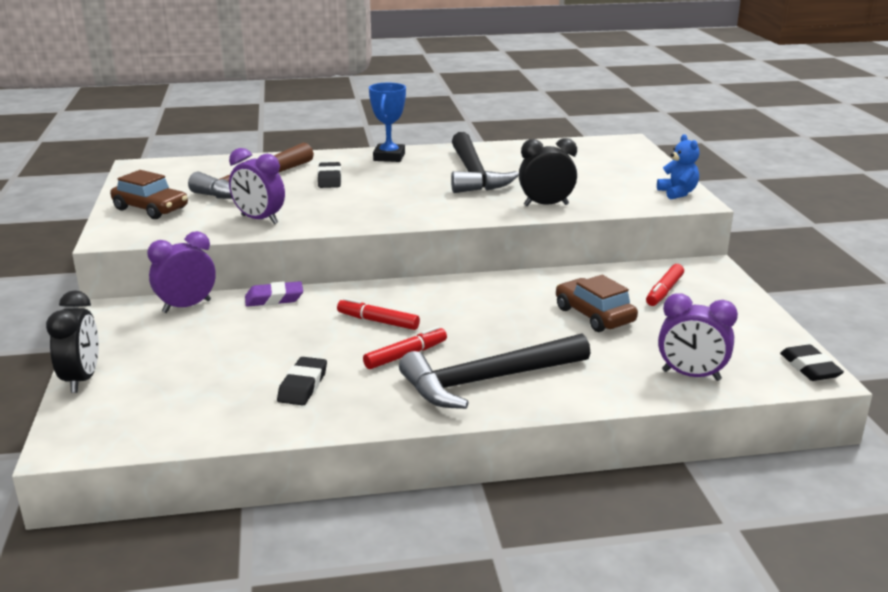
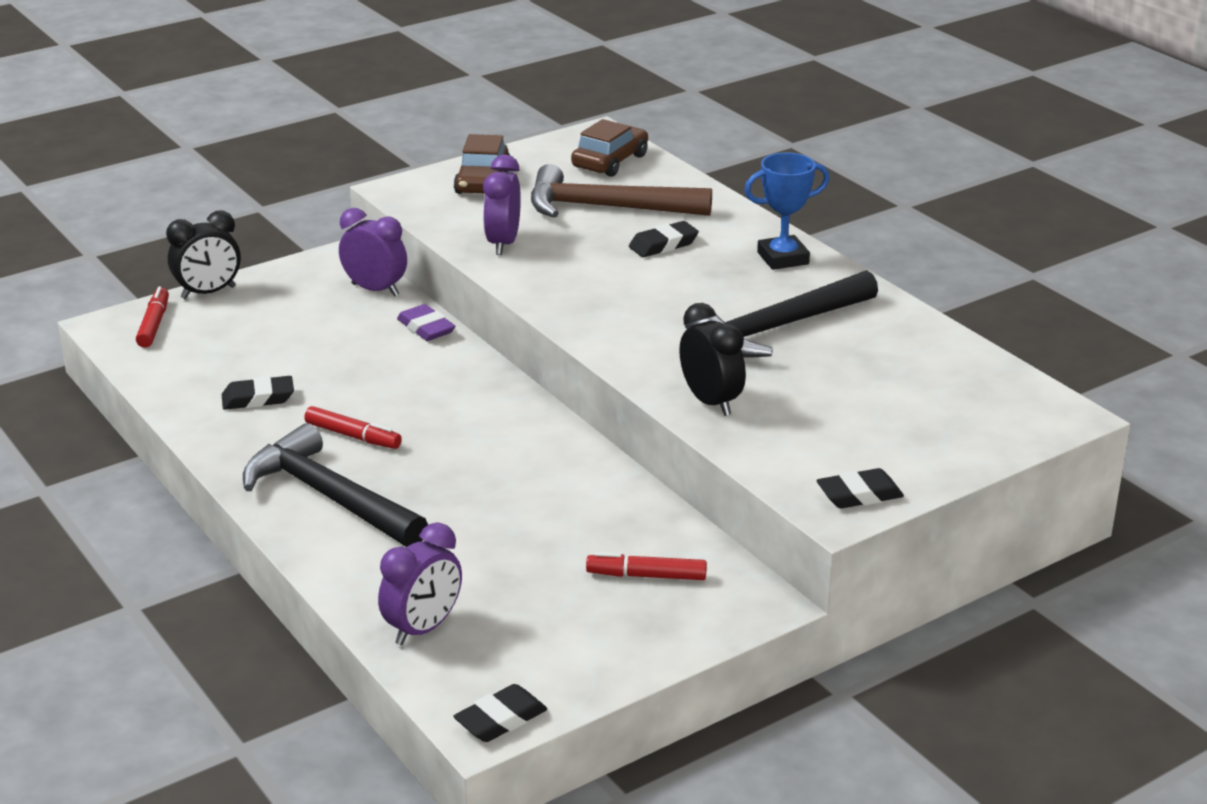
camera: 65 degrees right, 5 degrees up
(378, 321) = (417, 400): red marker -> red marker (154, 324)
(594, 315) = (534, 534): brown car -> brown car (610, 161)
(677, 193) = (859, 495): blue teddy bear -> black eraser
(691, 375) = (423, 628): purple clock -> purple clock turned 135 degrees counterclockwise

